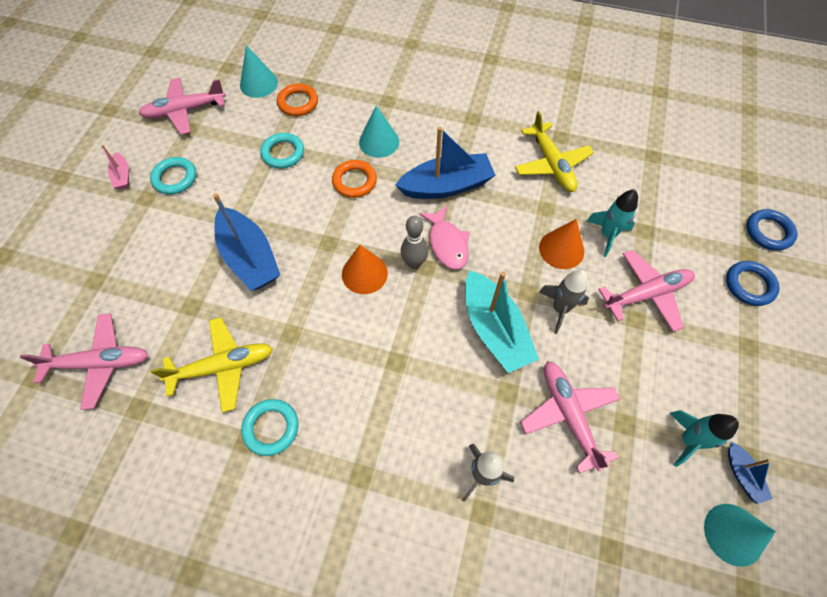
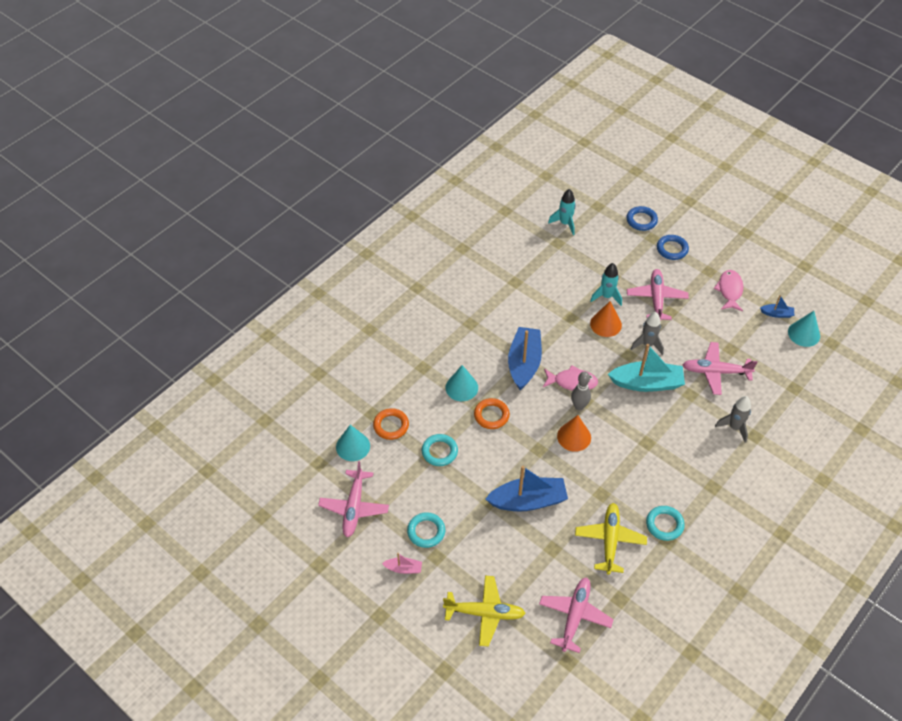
camera: 65 degrees left, 10 degrees down
(551, 164) = (536, 298): yellow plane -> yellow plane (484, 613)
(688, 441) = (750, 326): turquoise rocket -> turquoise rocket (565, 223)
(734, 387) = (729, 290): none -> pink fish

